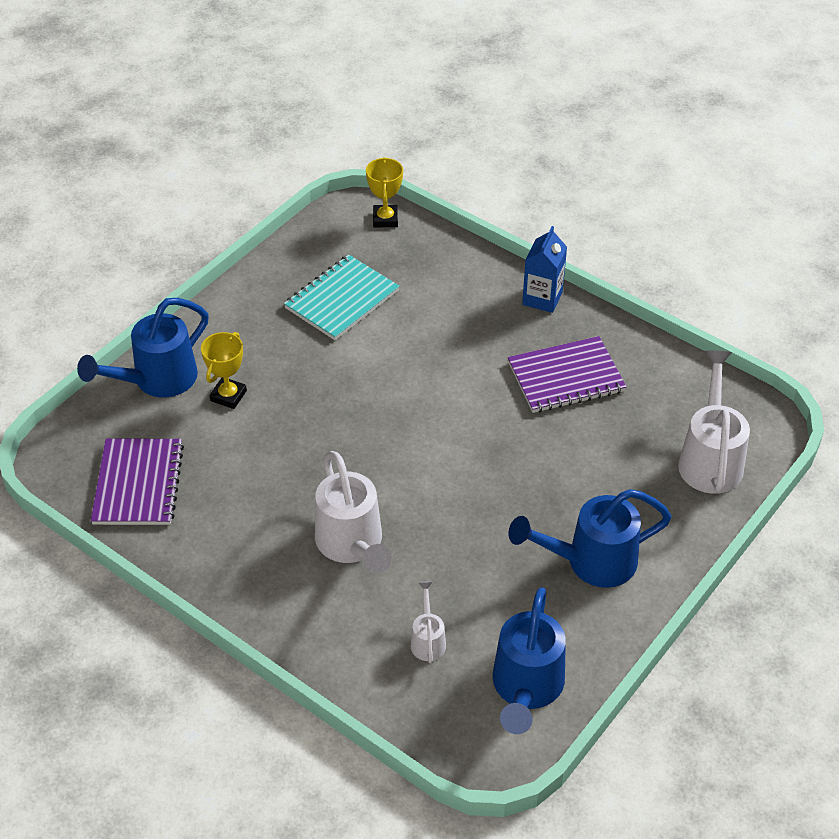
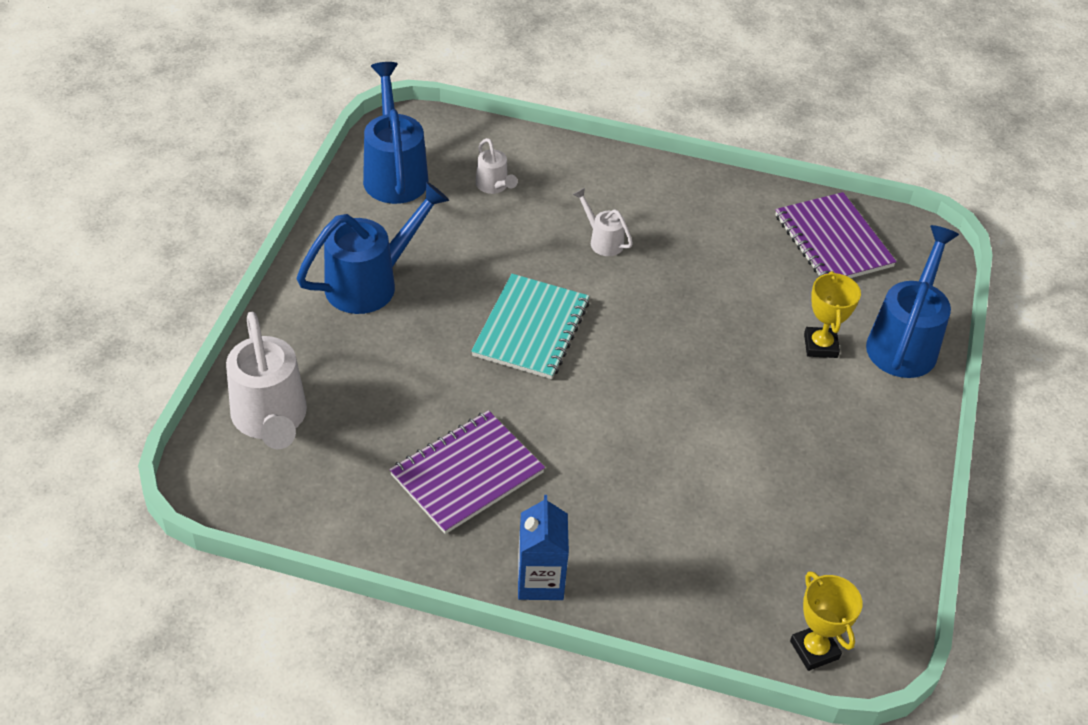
camera: 155 degrees right, 0 degrees up
(342, 299) = (785, 500): turquoise notebook -> turquoise notebook (531, 329)
(352, 545) = (602, 241): white watering can -> white watering can, size x0.50

